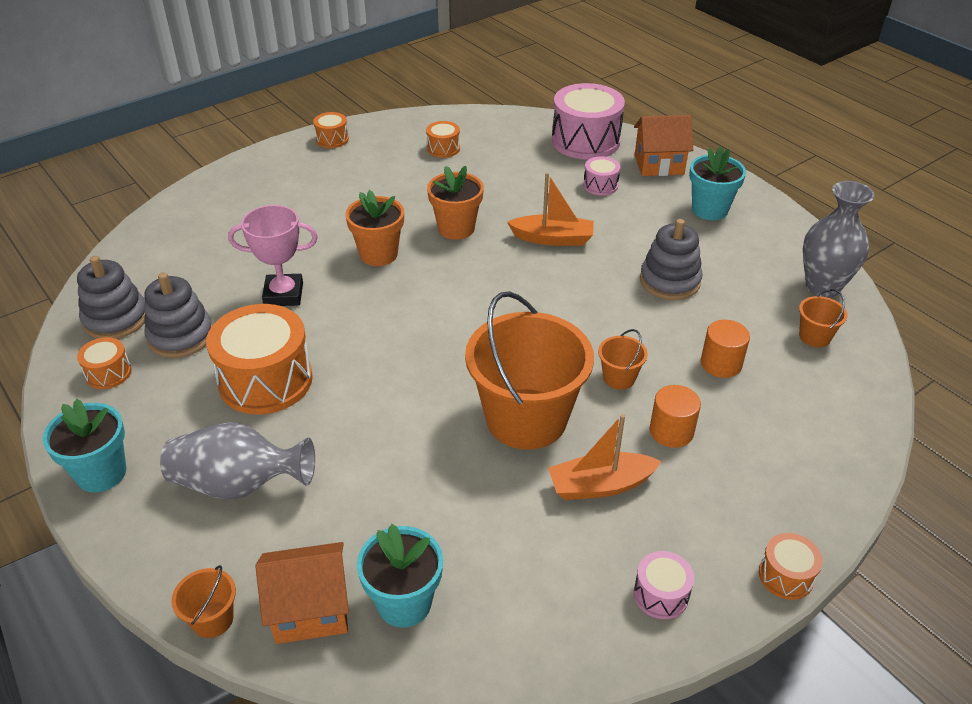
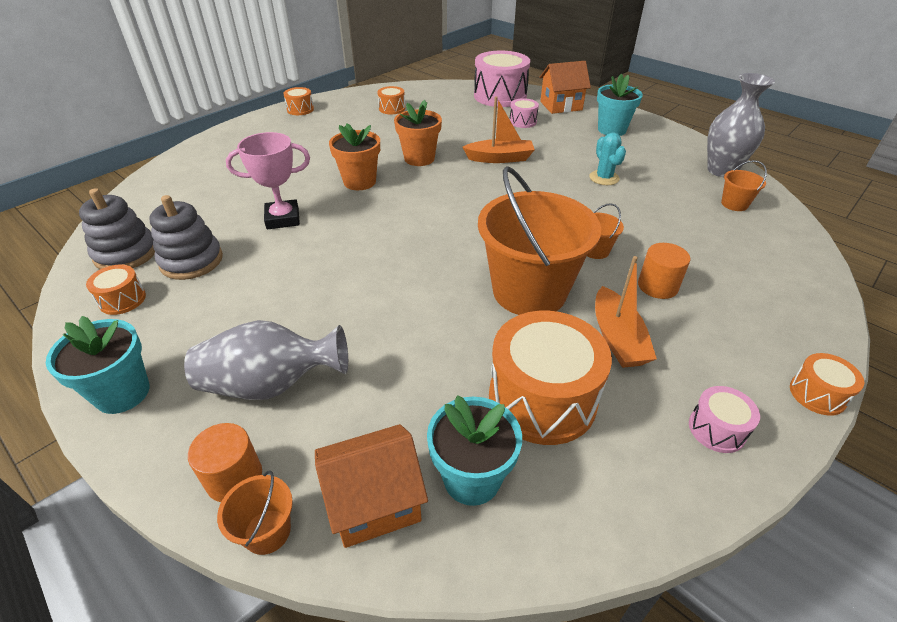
camera: 10 degrees left, 0 degrees up
(265, 380) = (280, 288): orange drum -> orange drum (542, 398)
(600, 485) = (617, 338): orange boat -> orange boat turned 75 degrees counterclockwise
(669, 281) = (604, 178): grey stacking toy -> turquoise cactus
(721, 364) = (672, 231): orange cylinder -> orange cylinder (234, 477)

